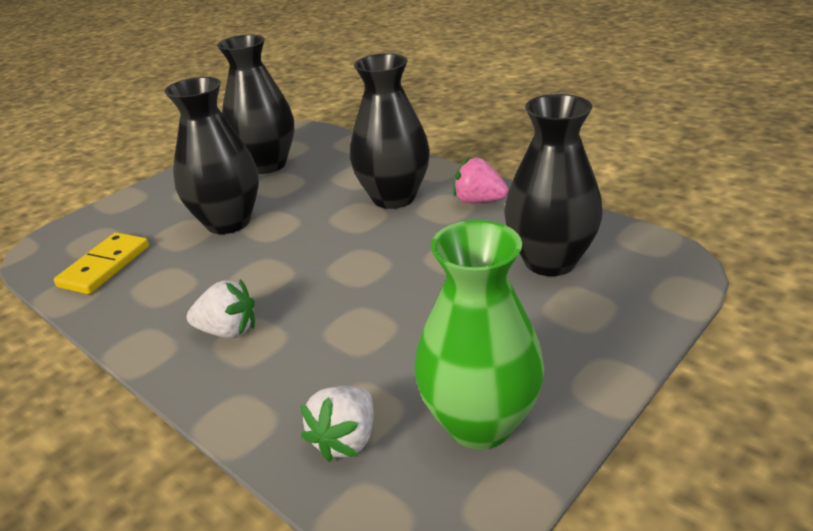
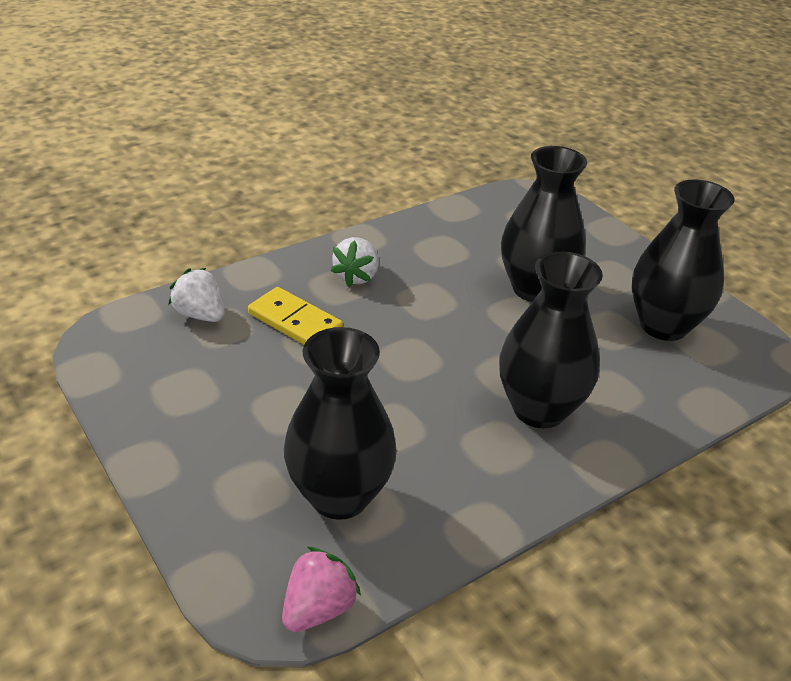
camera: 100 degrees right, 5 degrees up
(104, 266) = (488, 222): yellow domino -> yellow domino (295, 321)
(478, 201) = (500, 479): pink strawberry -> pink strawberry (318, 608)
(479, 423) = (165, 379): green vase -> none

